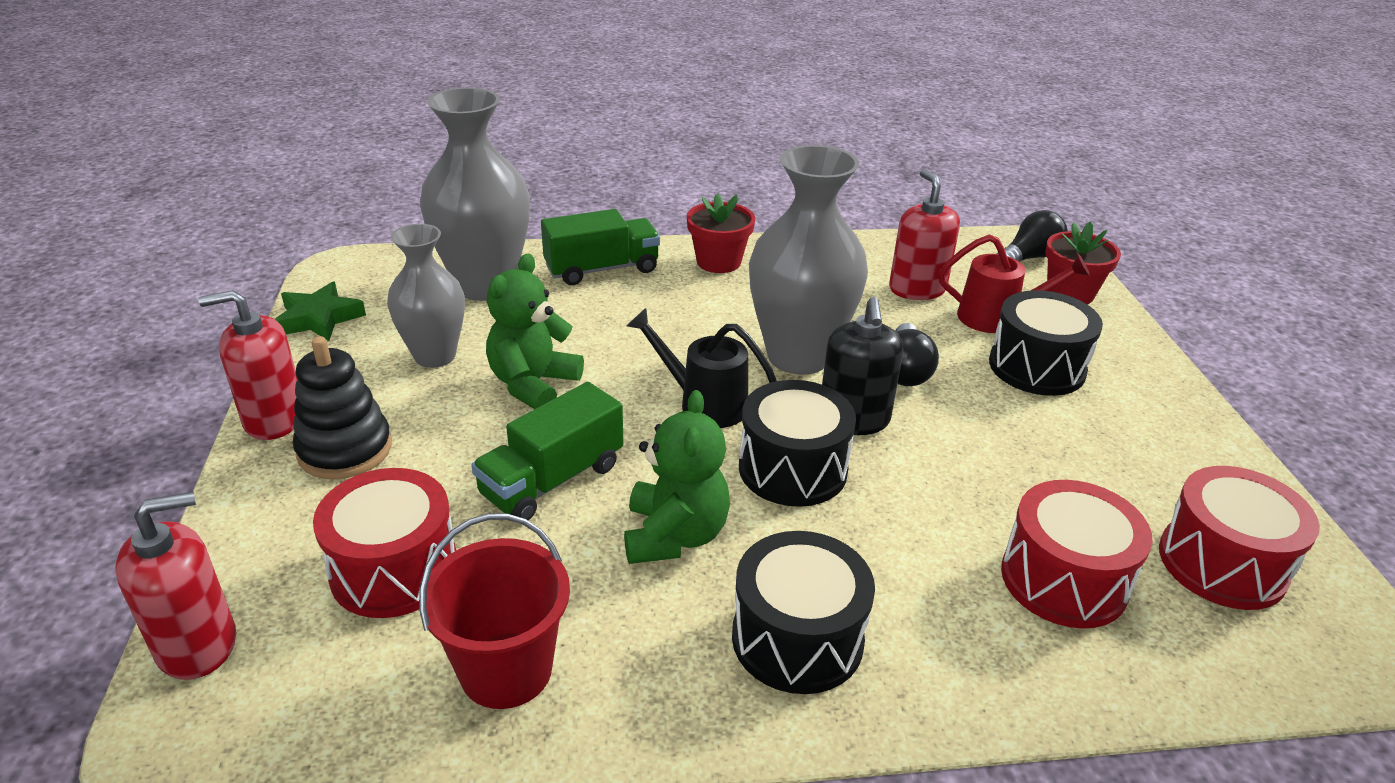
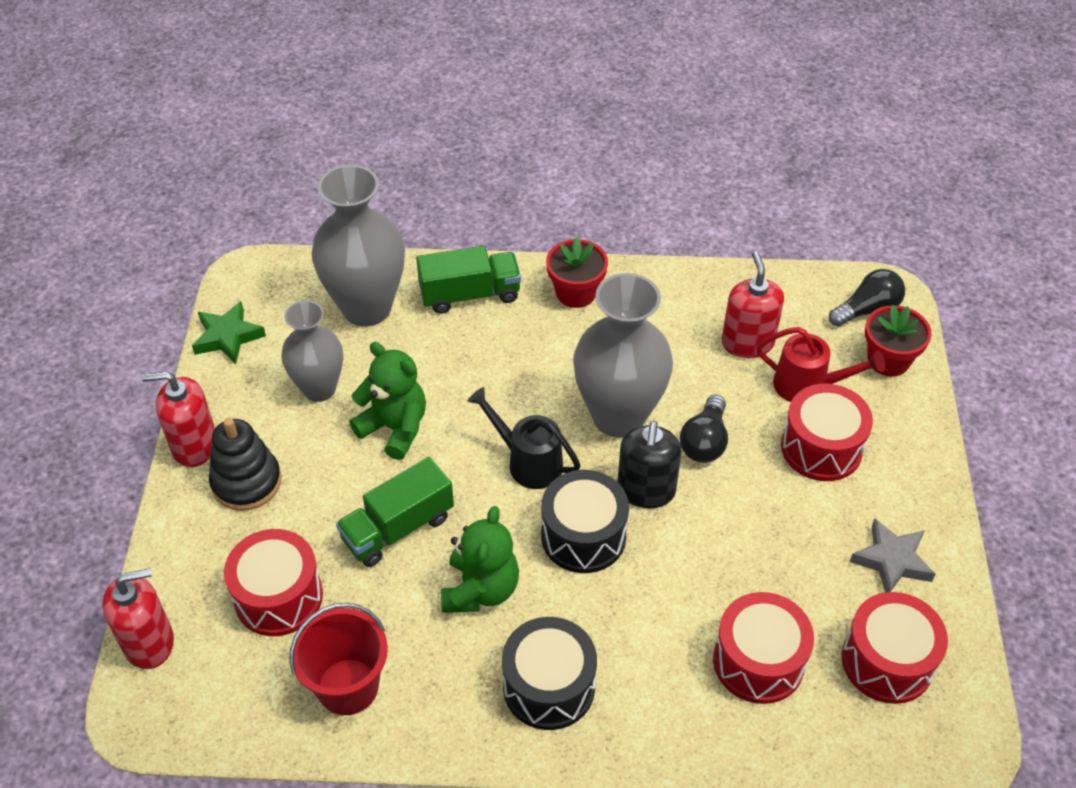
camera: 10 degrees right, 15 degrees up
(533, 385) = (394, 428): green teddy bear -> green teddy bear turned 90 degrees clockwise
(1037, 367) = (821, 448): black drum -> red drum
(1169, 461) = (892, 560): none -> grey star

